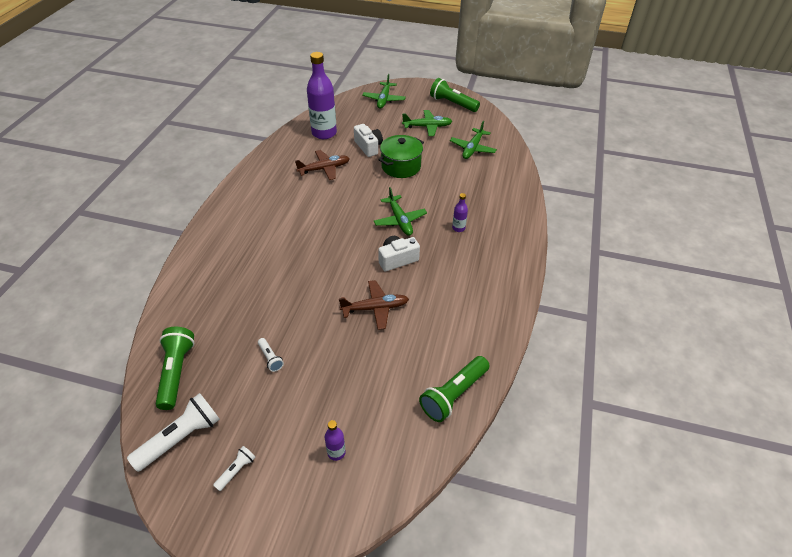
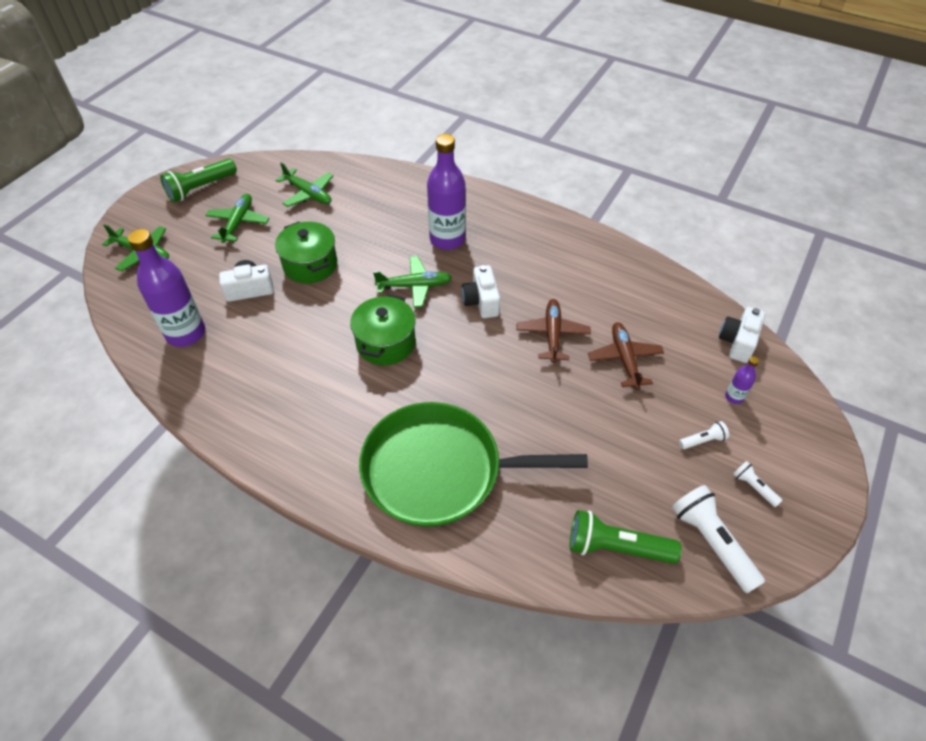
camera: 75 degrees left, 5 degrees up
(235, 264) = (439, 470): none -> green pan
(270, 358) = (608, 443): white flashlight -> white flashlight (703, 440)
(324, 169) = (274, 345): brown plane -> brown plane (624, 359)
(339, 217) = (386, 343): none -> green pot
(408, 454) = (737, 342): none -> white camera
(453, 394) = (674, 295): green flashlight -> none
(458, 228) = (447, 239): purple bottle -> purple bottle, size x2.28

